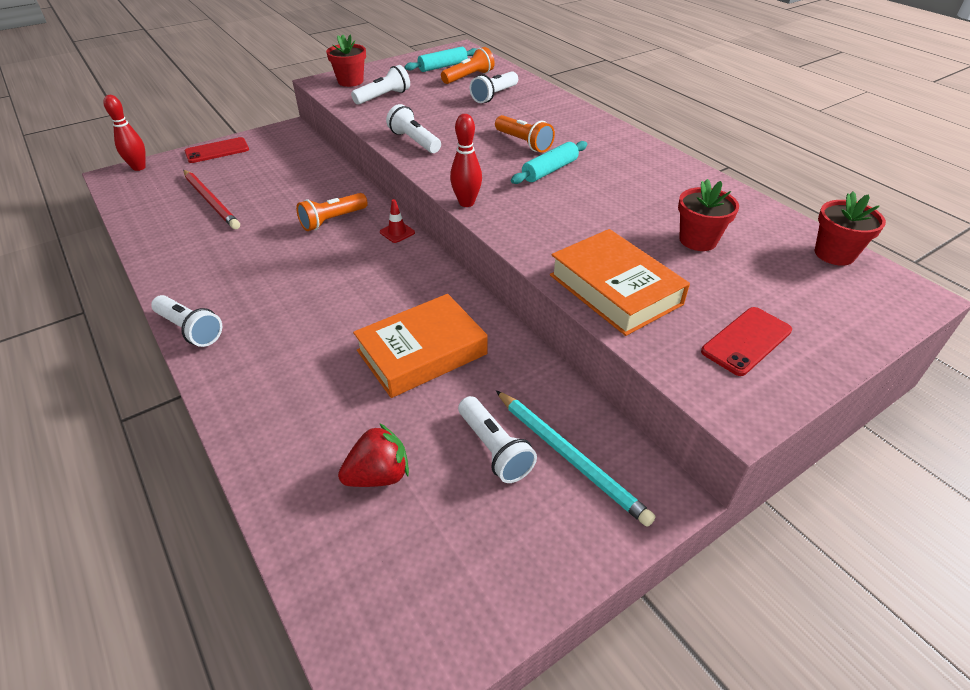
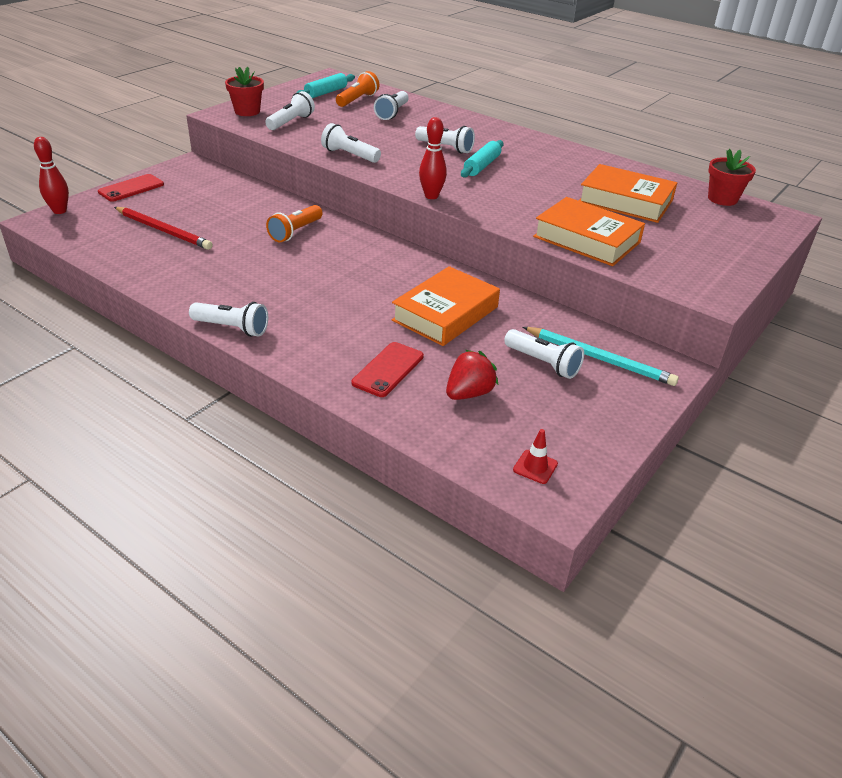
camera: 20 degrees left, 5 degrees down
(397, 232) = (361, 234): red traffic cone -> red traffic cone (535, 467)
(523, 143) = (445, 148): orange flashlight -> white flashlight
(698, 240) = (625, 201): red flower pot -> orange book
(746, 341) = (694, 258): red phone -> red phone (388, 369)

